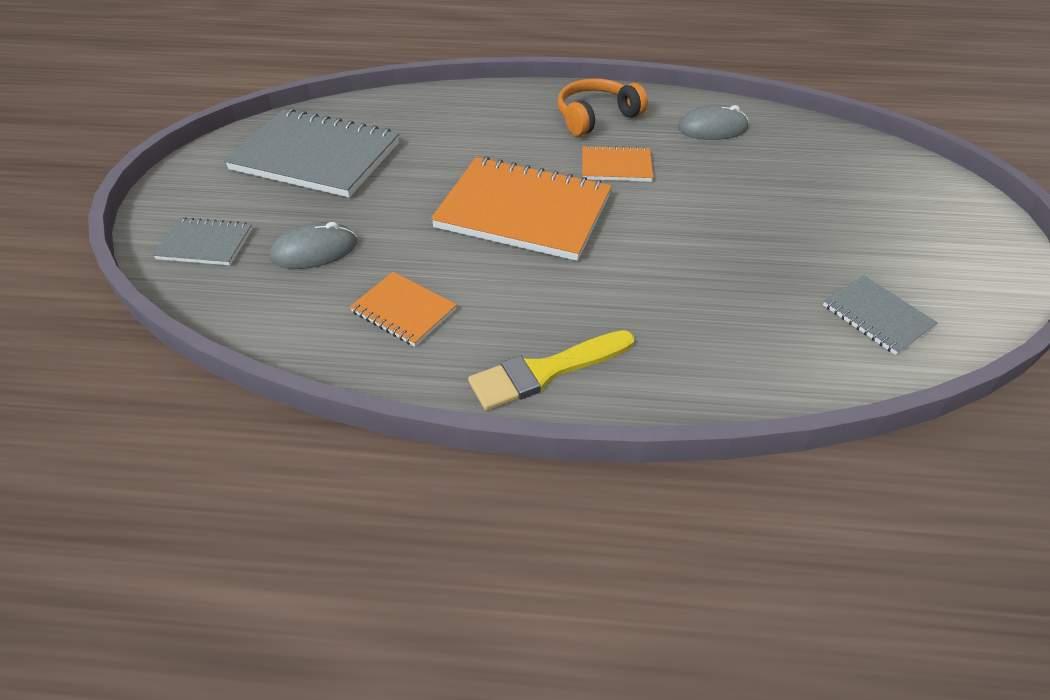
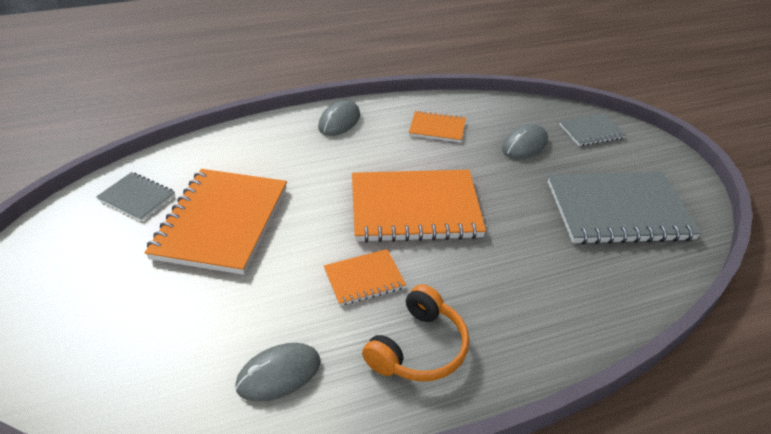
camera: 155 degrees right, 5 degrees down
(545, 371) = (339, 121): yellow brush -> grey mouse
(758, 254) = (221, 222): none -> orange notebook

